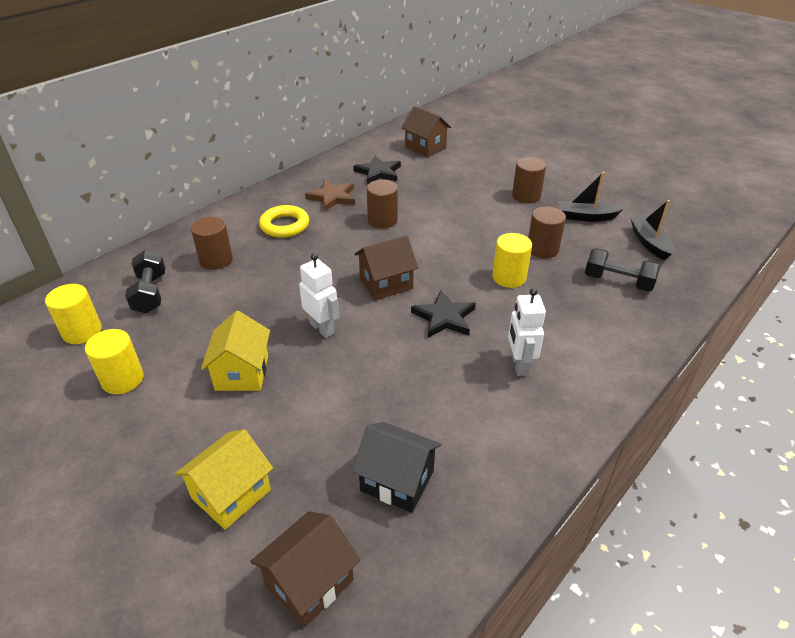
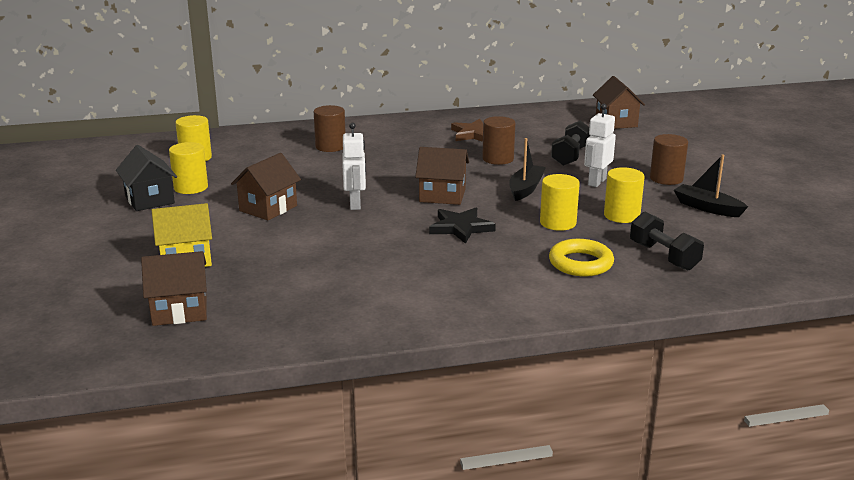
camera: 35 degrees right, 15 degrees down
(150, 293) = (262, 151): black dumbbell -> black dumbbell (570, 156)
(242, 373) = (268, 208): yellow house -> brown house
(285, 225) = (410, 141): yellow ring -> yellow ring (580, 263)
(378, 172) = (542, 128): black star -> none
(397, 481) = (296, 292): black house -> black house (149, 200)
(519, 365) = (481, 272): white robot -> white robot (596, 182)
(542, 249) = (621, 215): brown cylinder -> yellow cylinder
(649, 243) = (748, 243): black boat -> black boat (526, 189)

